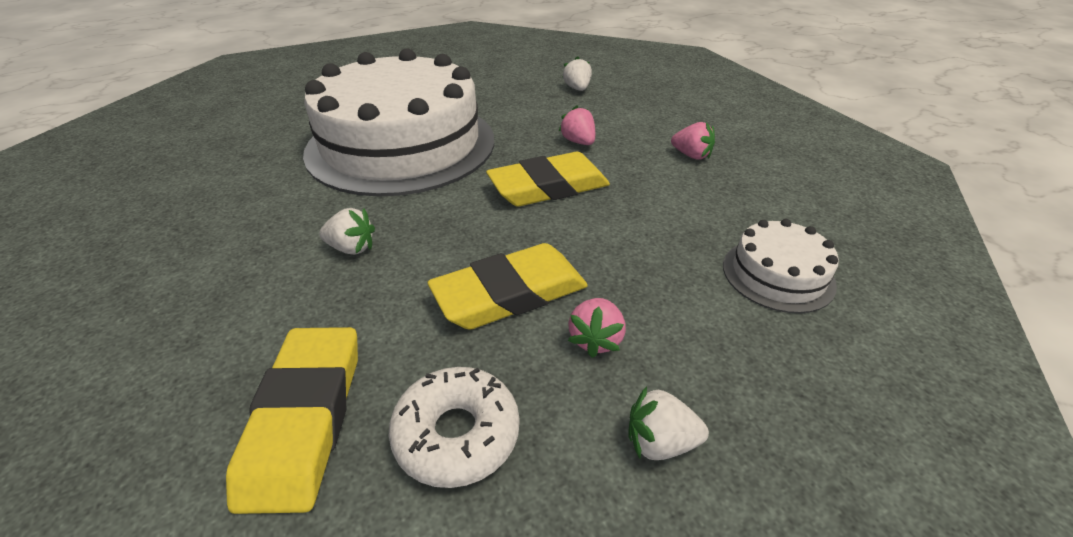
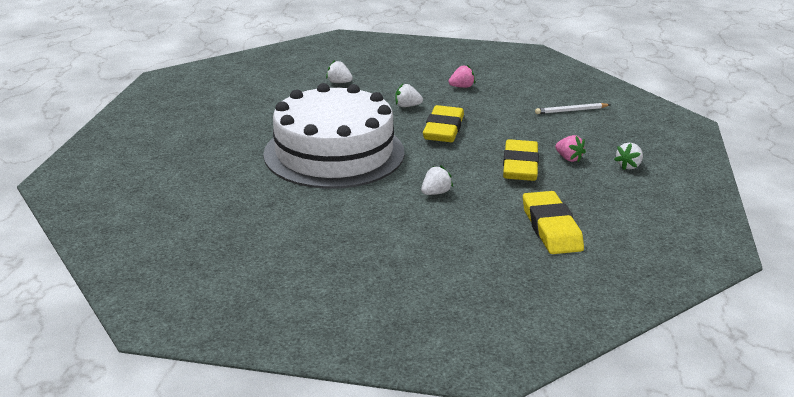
camera: 55 degrees left, 10 degrees down
(304, 419) = (551, 228): yellow eraser -> yellow eraser turned 45 degrees clockwise
(457, 434) = (590, 199): white donut -> none
(578, 142) = (407, 106): pink strawberry -> white strawberry
(778, 274) = (571, 110): white cake -> white pencil

